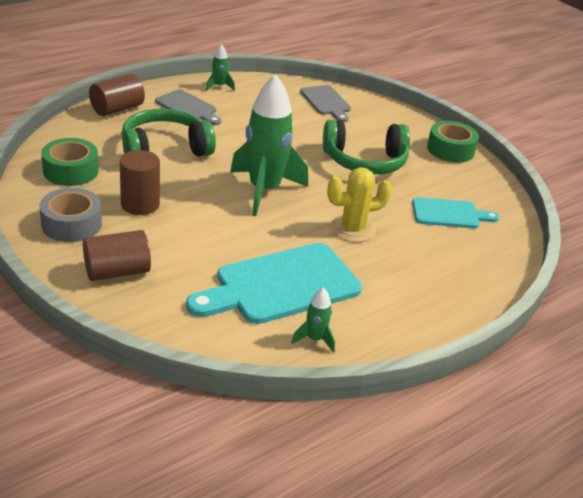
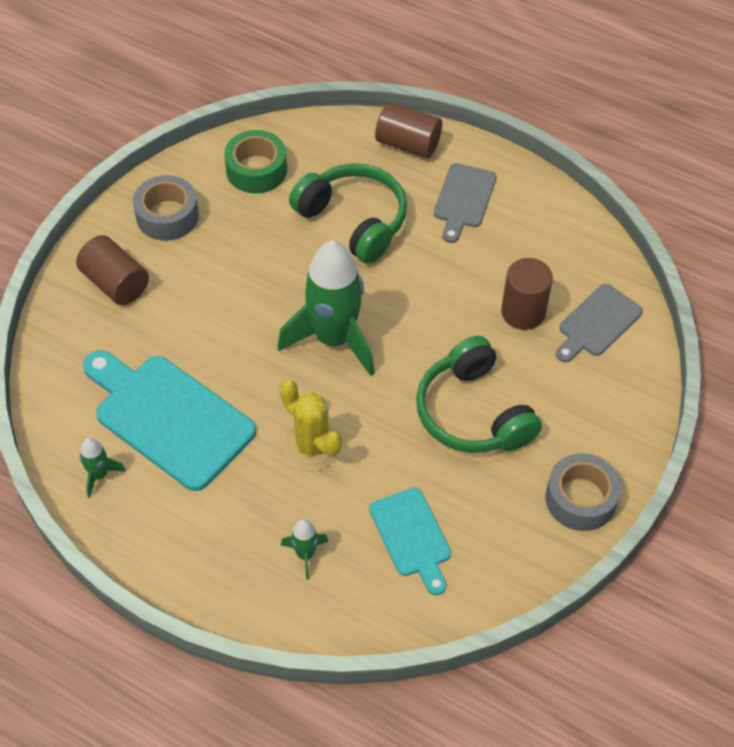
camera: 70 degrees right, 20 degrees up
(140, 204) = (234, 249): brown cylinder -> brown cylinder (523, 312)
(219, 86) = (542, 204): green rocket -> green rocket (305, 554)
(450, 150) = (580, 499): green tape -> grey tape

